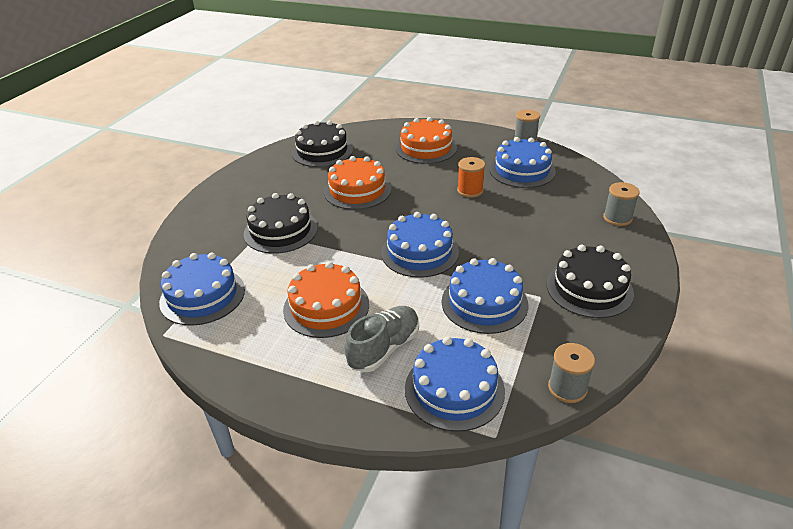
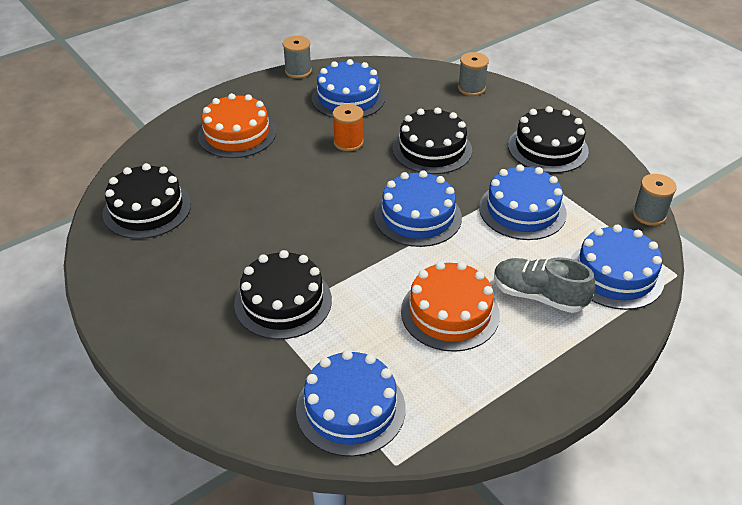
camera: 60 degrees left, 5 degrees up
(357, 190) = (265, 214): orange cake -> none
(384, 348) = (538, 296): grey shoe -> grey shoe turned 45 degrees counterclockwise
(508, 229) = (432, 149): none -> black cake

